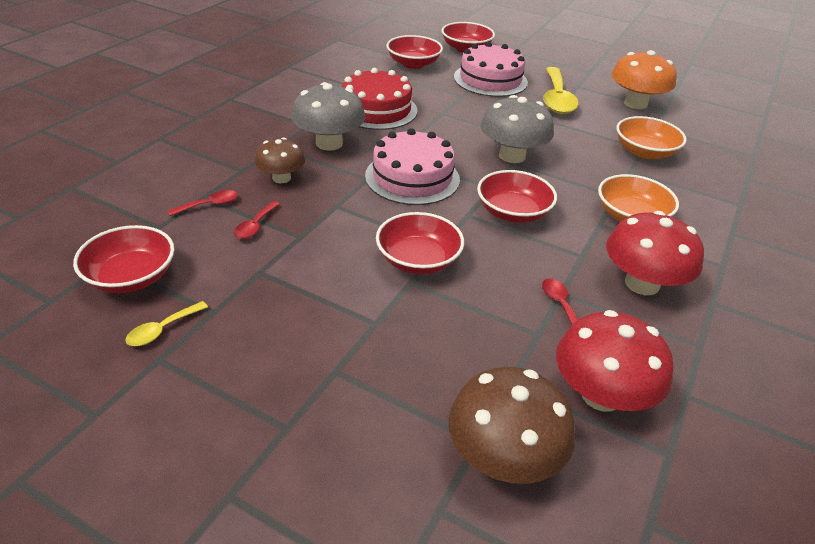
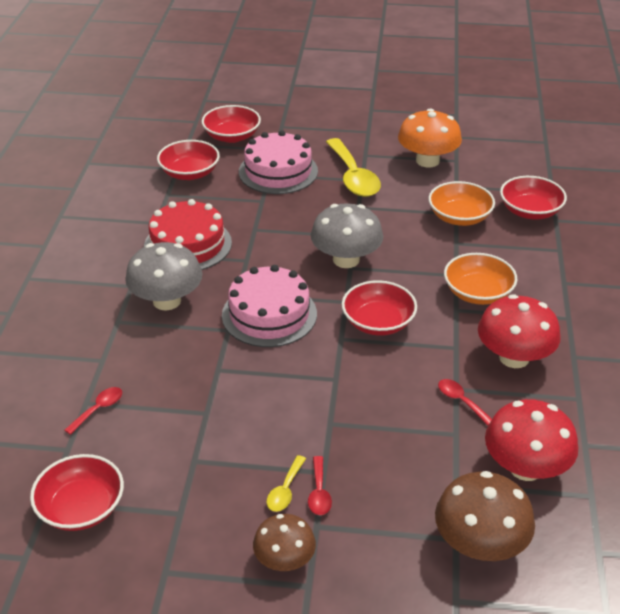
camera: 20 degrees left, 0 degrees up
(162, 330) = (148, 545): yellow spoon -> yellow spoon (285, 490)
(255, 226) = (158, 416): red spoon -> red spoon (319, 492)
(281, 178) = (147, 356): brown mushroom -> brown mushroom (284, 559)
(418, 260) = (324, 399): red bowl -> red bowl (530, 211)

